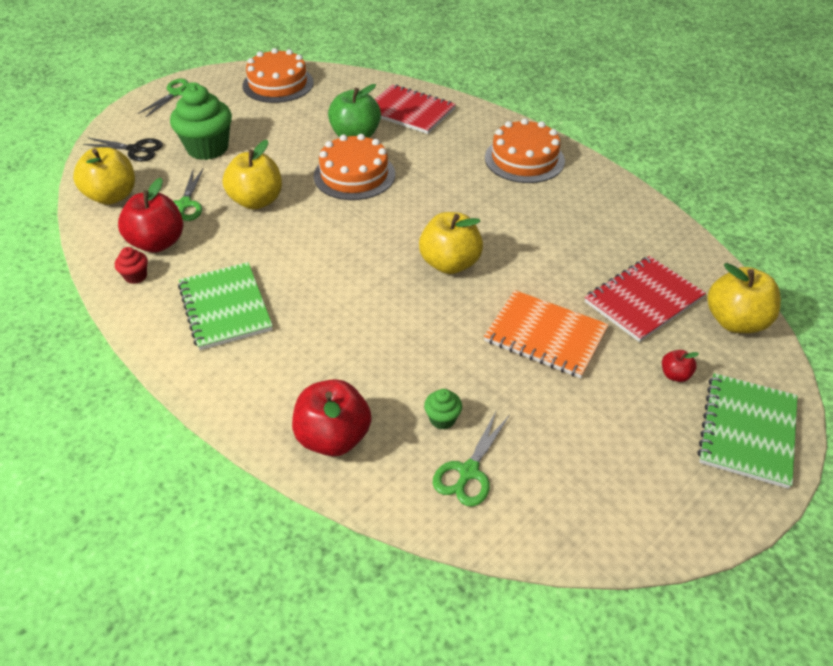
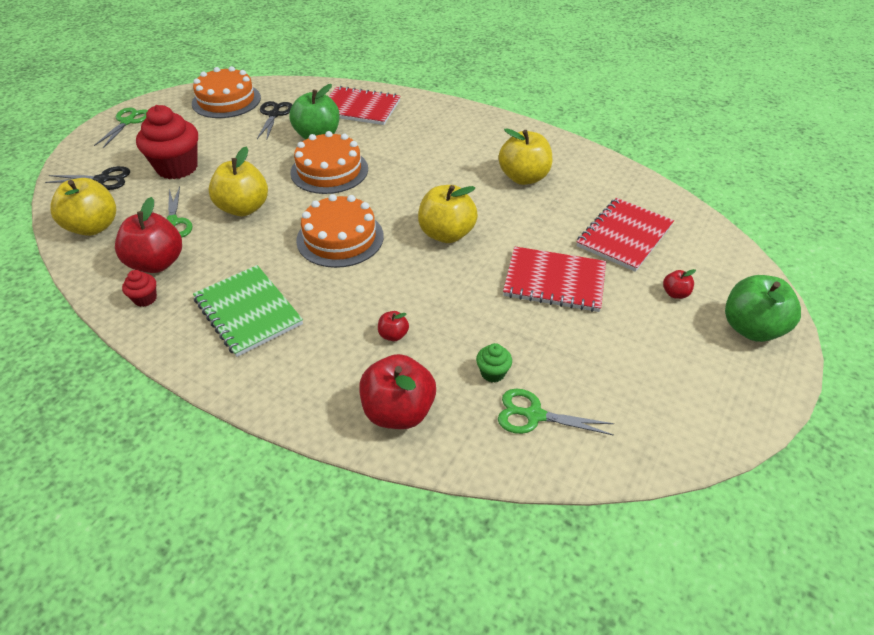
camera: 15 degrees left, 0 degrees up
(207, 148) = (177, 167): green cupcake -> red cupcake
(320, 106) = (274, 115): none -> black scissors
(356, 359) = (393, 335): none -> red apple
(468, 472) = (534, 415): green scissors -> green scissors turned 90 degrees clockwise
(524, 159) = (477, 134): orange cake -> orange cake (340, 238)
(545, 336) = (554, 281): orange notebook -> red notebook
(735, 321) = (704, 240): yellow apple -> yellow apple (523, 177)
(747, 431) = (751, 328): green notebook -> green apple

